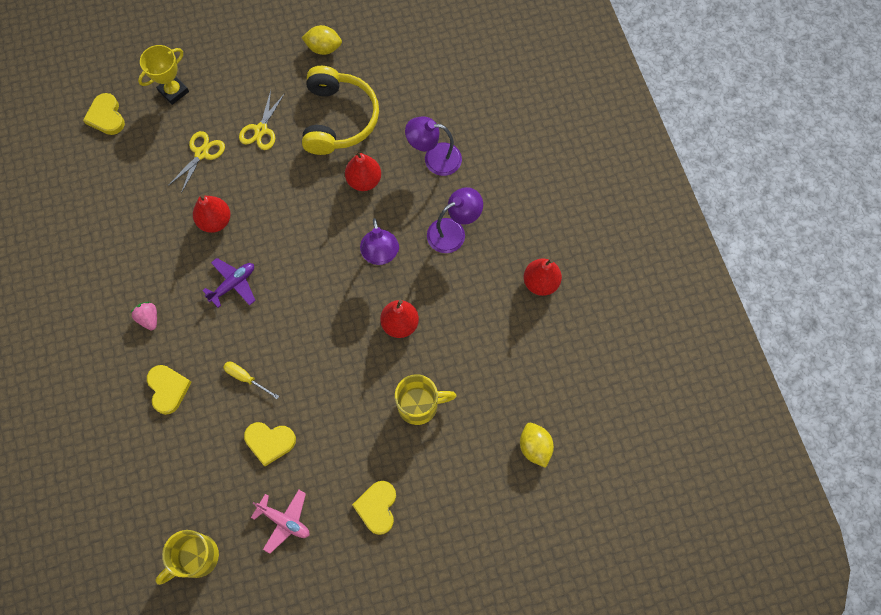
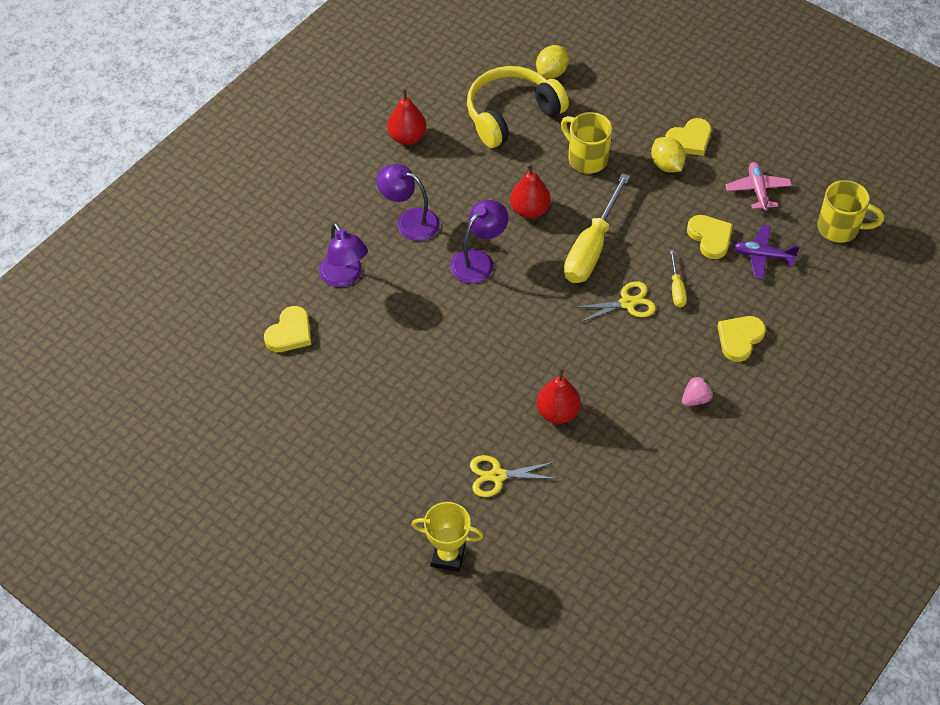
camera: 125 degrees left, 15 degrees down
(106, 116) = (529, 600): yellow heart -> yellow heart (290, 333)
(149, 318) = (695, 399): pink strawberry -> pink strawberry turned 150 degrees counterclockwise
(233, 284) = (604, 354): purple plane -> purple plane (762, 256)
(261, 130) = (428, 440): yellow scissors -> yellow scissors (627, 303)
(324, 48) = (286, 448): yellow lemon -> yellow lemon (666, 165)
(330, 344) = (591, 247): none -> yellow screwdriver
(339, 119) = (362, 380): yellow headphones -> yellow headphones (511, 114)
(364, 180) = (413, 318): red pear -> none

